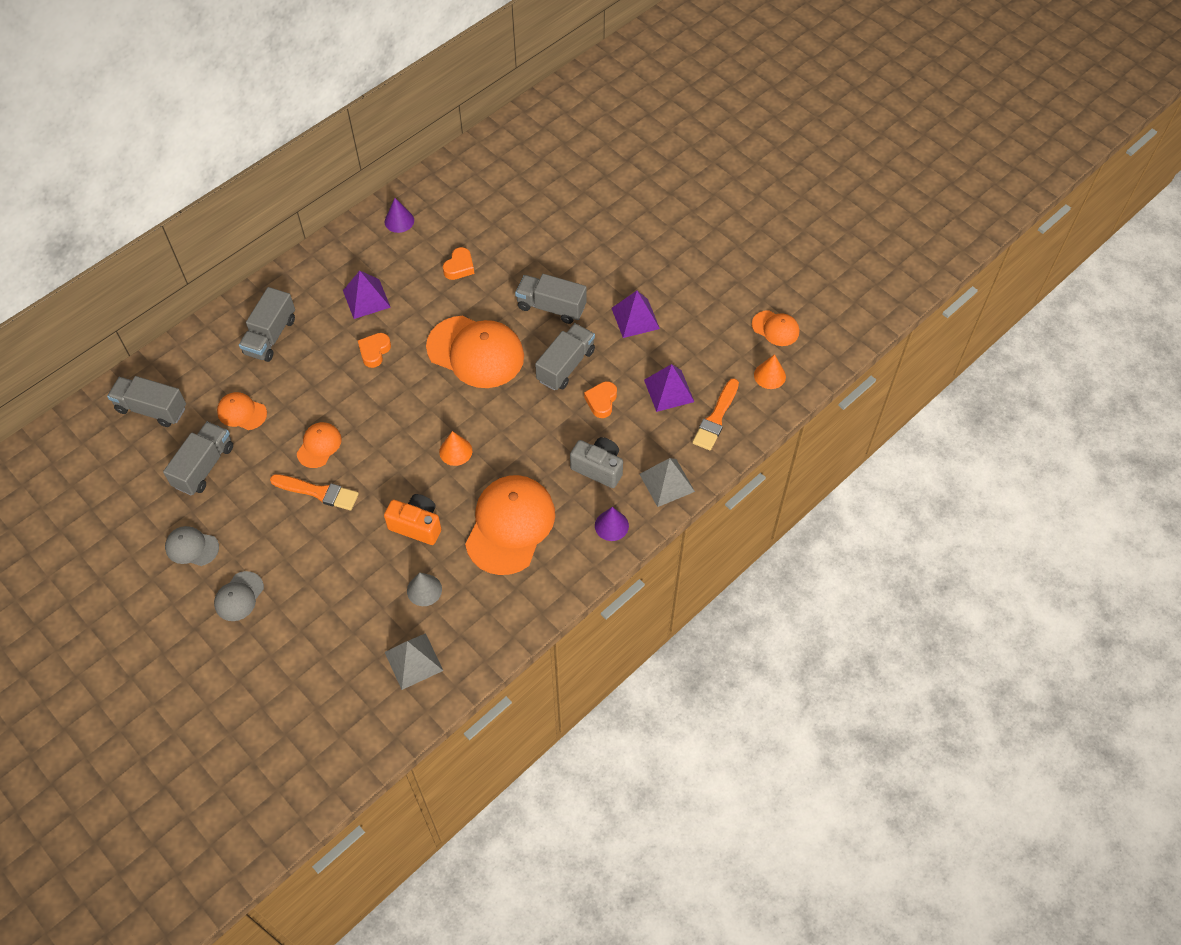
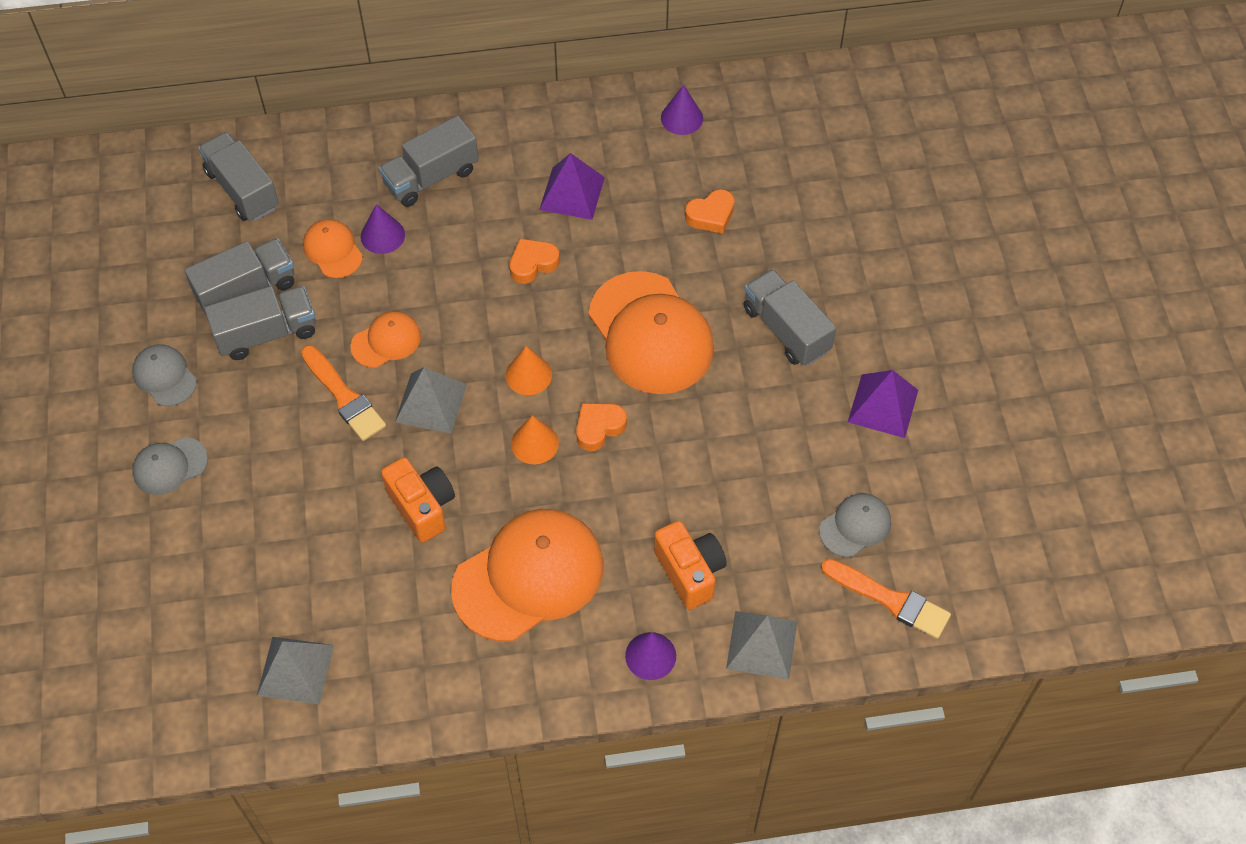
camera: 35 degrees right, 0 degrees up
(267, 386) = (382, 235): none -> purple cone
(375, 465) = (430, 403): none -> grey pyramid
(424, 590) = (371, 591): grey cone -> none
(565, 365) = (748, 415): grey truck -> grey truck (267, 334)
(598, 468) = (690, 572): grey camera -> orange camera
(601, 401) = (758, 488): orange heart -> orange heart (599, 428)
(669, 390) = (855, 526): purple pyramid -> grey cap
(716, 418) = (890, 600): orange brush -> orange brush turned 120 degrees counterclockwise
(769, 375) = (1006, 587): orange cone -> orange cone (528, 375)
(775, 328) = (1062, 528): orange cap -> none

